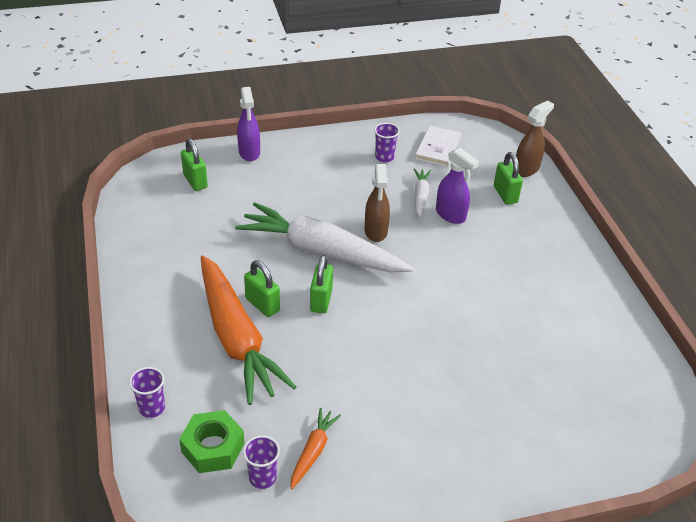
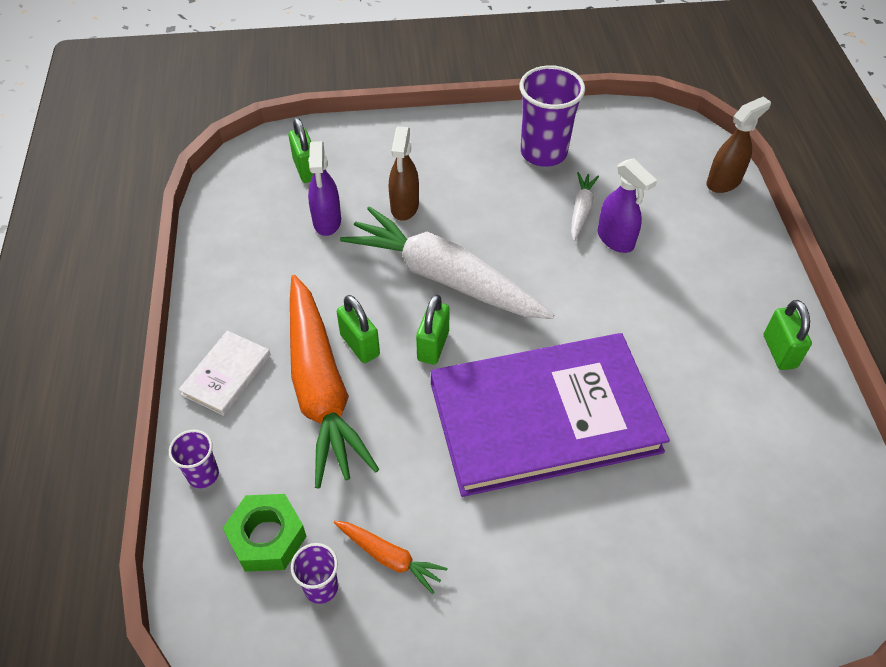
camera: 10 degrees right, 10 degrees up
(249, 153) = (377, 135): purple spray bottle -> purple spray bottle (327, 222)
(313, 451) = (389, 557): orange carrot -> orange carrot turned 90 degrees clockwise
(376, 231) = (516, 255): brown spray bottle -> brown spray bottle (404, 207)
(384, 157) = (543, 153): purple cup -> purple cup, size x1.96
(416, 342) = (544, 416): none -> purple book
(438, 148) = (613, 145): white book -> white book (226, 374)
(505, 194) = (690, 216): green padlock -> green padlock (779, 351)

